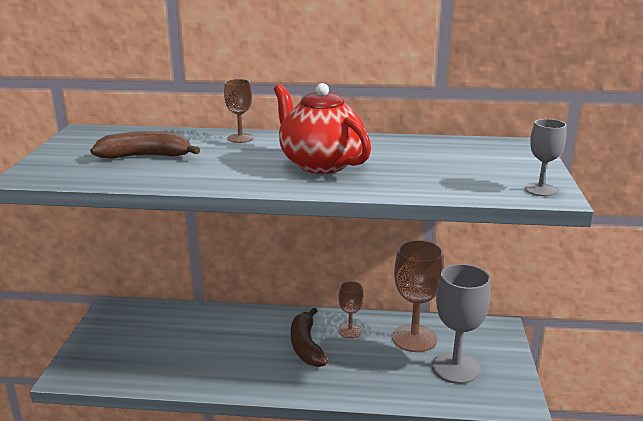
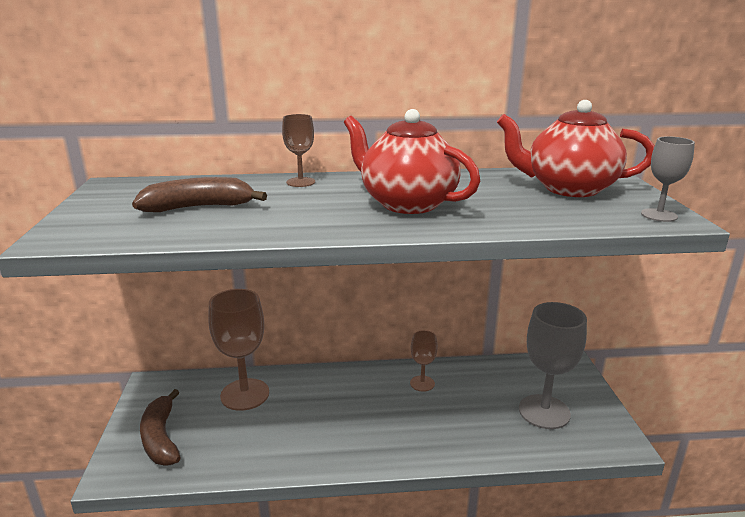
camera: 10 degrees left, 0 degrees up
(306, 346) = (381, 405): brown banana -> brown banana (161, 438)
(414, 338) = (490, 384): brown goblet -> brown goblet (245, 394)
(477, 159) = (568, 189): none -> red teapot

